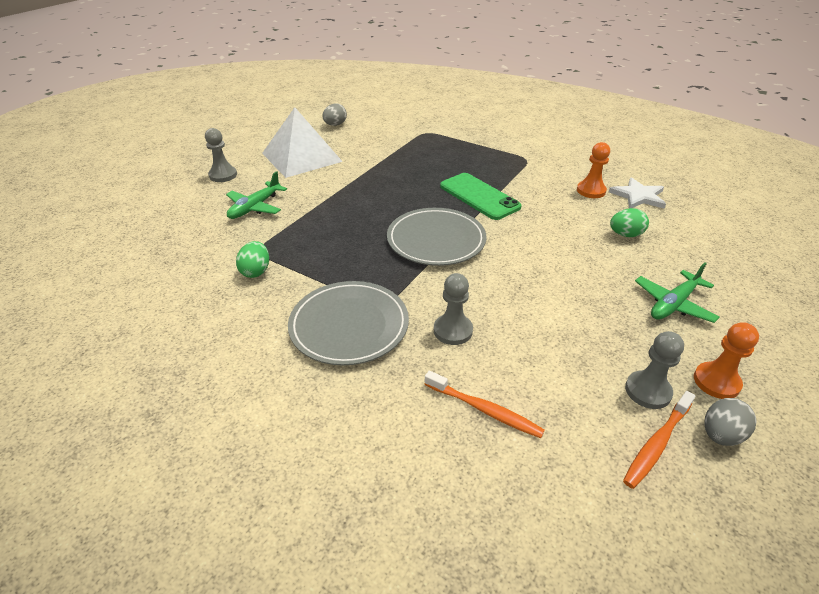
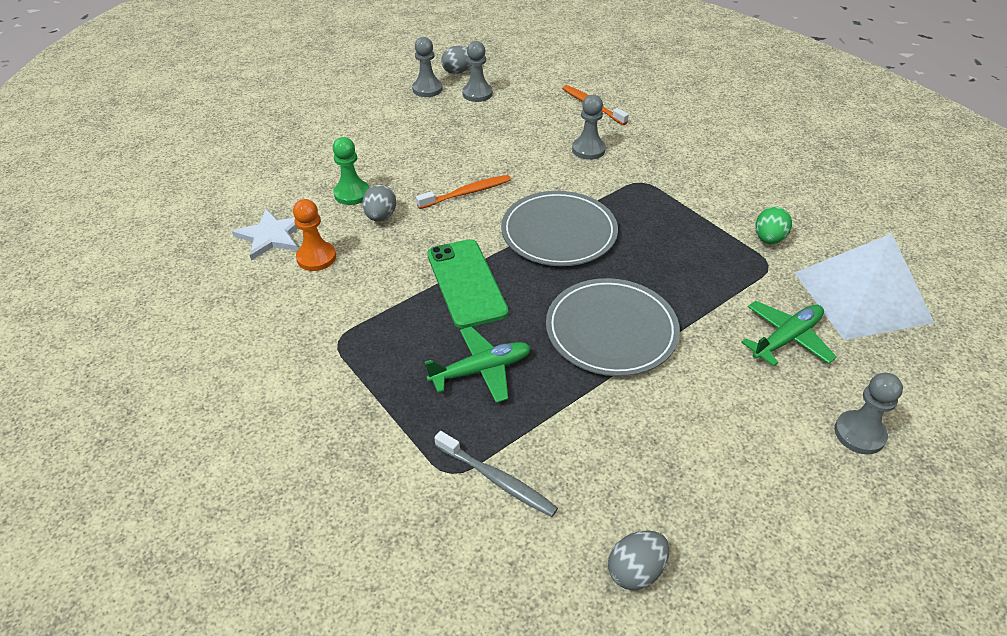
camera: 160 degrees left, 5 degrees up
(301, 157) = (717, 453): white pyramid -> white pyramid (862, 296)
(349, 325) = (675, 170): grey plate -> grey plate (611, 330)
(404, 134) = (497, 479): none -> grey toothbrush
(582, 223) = (381, 216): none -> grey egg
(625, 235) = (352, 194): green egg -> green pawn
(657, 444) = (499, 75): orange toothbrush -> orange toothbrush (466, 193)
(673, 304) = (392, 131): green plane -> green plane (481, 370)
(716, 382) = (427, 89): orange pawn -> grey pawn

